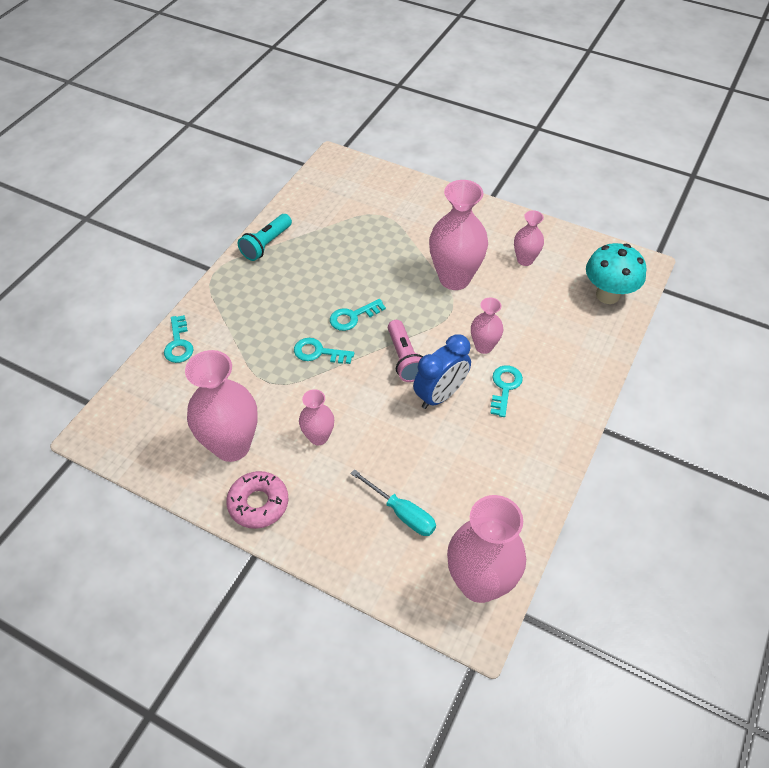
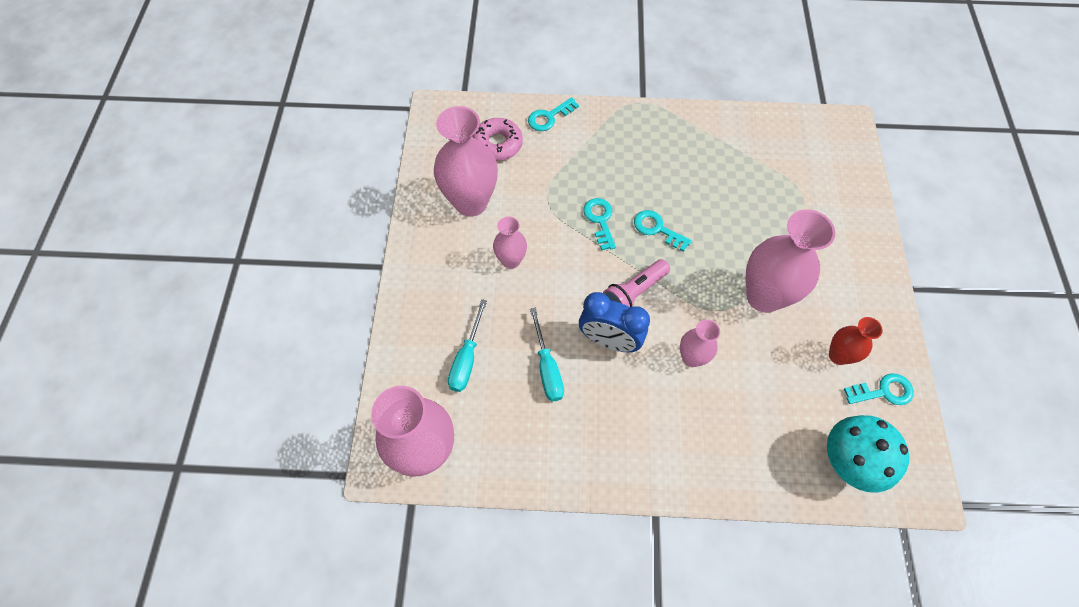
camera: 65 degrees right, 10 degrees up
(258, 503) = (427, 247): pink donut -> pink donut (497, 144)
(266, 244) = (697, 123): turquoise flashlight -> none
(443, 451) = (547, 368): none -> turquoise screwdriver
(505, 387) = (652, 396): turquoise key -> turquoise key (883, 391)
(525, 260) = (838, 355): pink vase -> red vase

